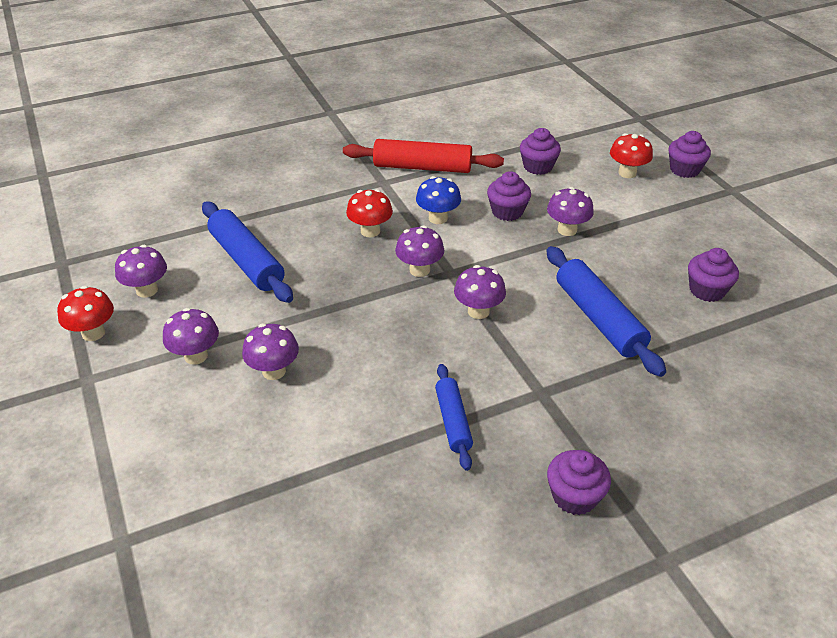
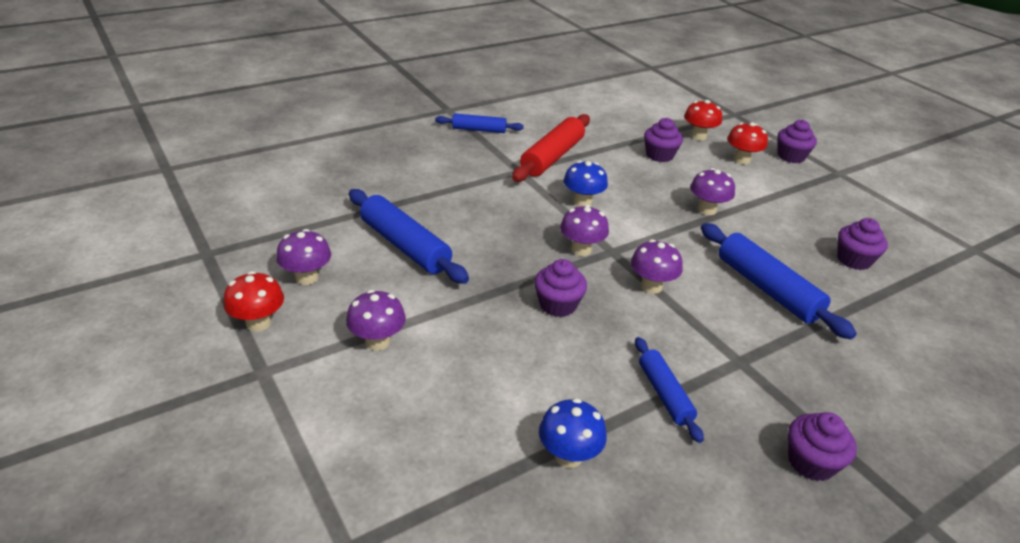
camera: 10 degrees left, 5 degrees down
(274, 371) = (465, 353): purple mushroom -> none
(341, 474) = (568, 456): none -> blue mushroom
(355, 135) = (479, 130): none -> blue rolling pin
(370, 231) = (521, 215): red mushroom -> red mushroom (698, 136)
(422, 167) = (552, 157): red rolling pin -> red rolling pin turned 60 degrees counterclockwise
(507, 212) = (646, 195): purple cupcake -> purple cupcake (558, 305)

